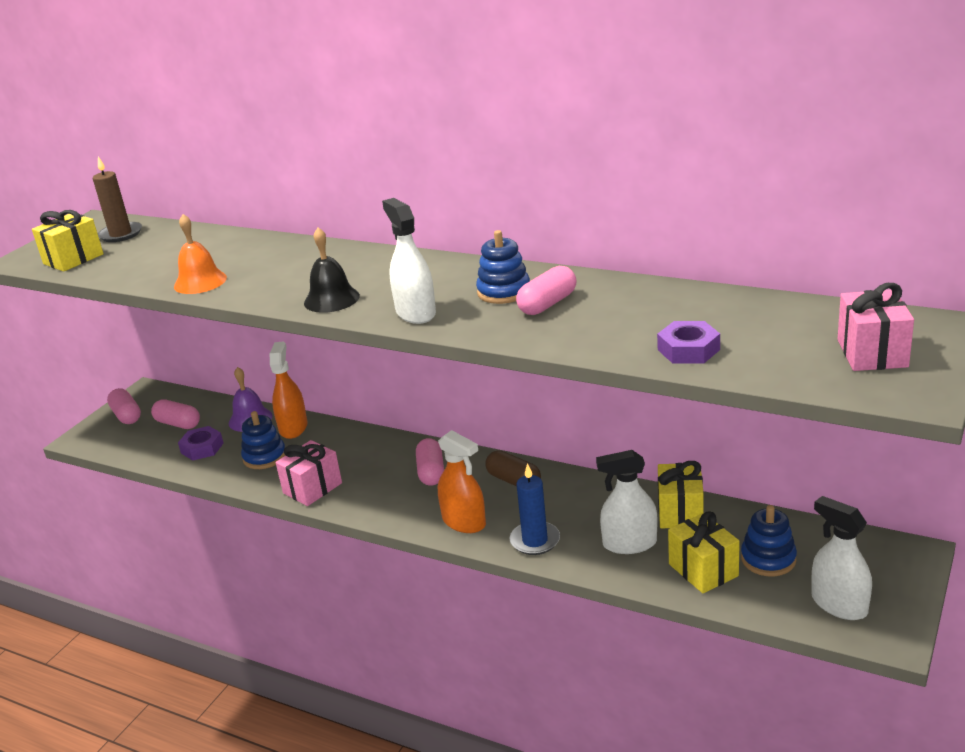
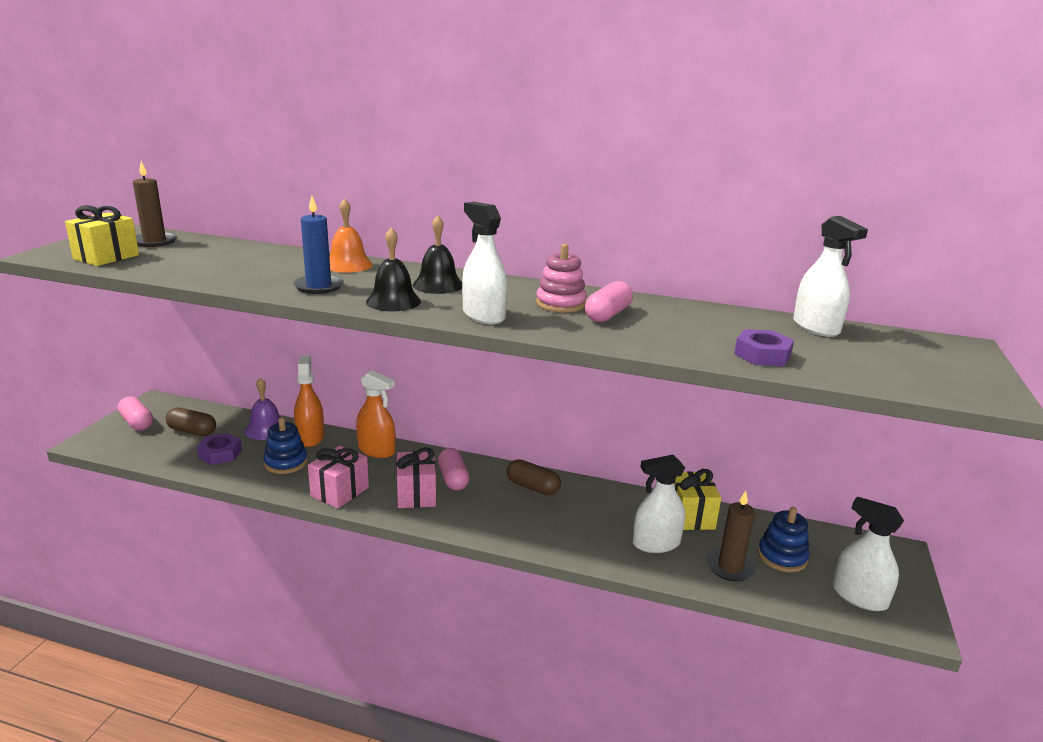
camera: 15 degrees left, 5 degrees down
(178, 424) = (192, 431): pink capsule -> brown capsule
(200, 282) = (250, 281): orange bell -> orange bell (348, 265)
(385, 274) = (438, 285): none -> black bell
(464, 522) = (496, 524): orange spray bottle -> orange spray bottle (376, 450)
(504, 292) = (560, 304): blue stacking toy -> pink stacking toy
(535, 541) = (568, 541): blue candle -> blue candle (318, 286)
(703, 570) = (730, 567): yellow gift -> brown candle
(776, 308) = (816, 327): none -> white spray bottle
(872, 353) = (925, 364): pink gift -> pink gift (416, 494)

